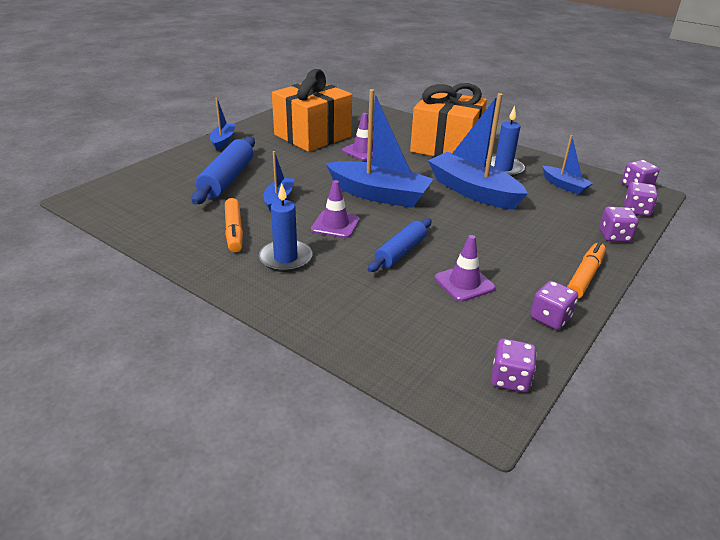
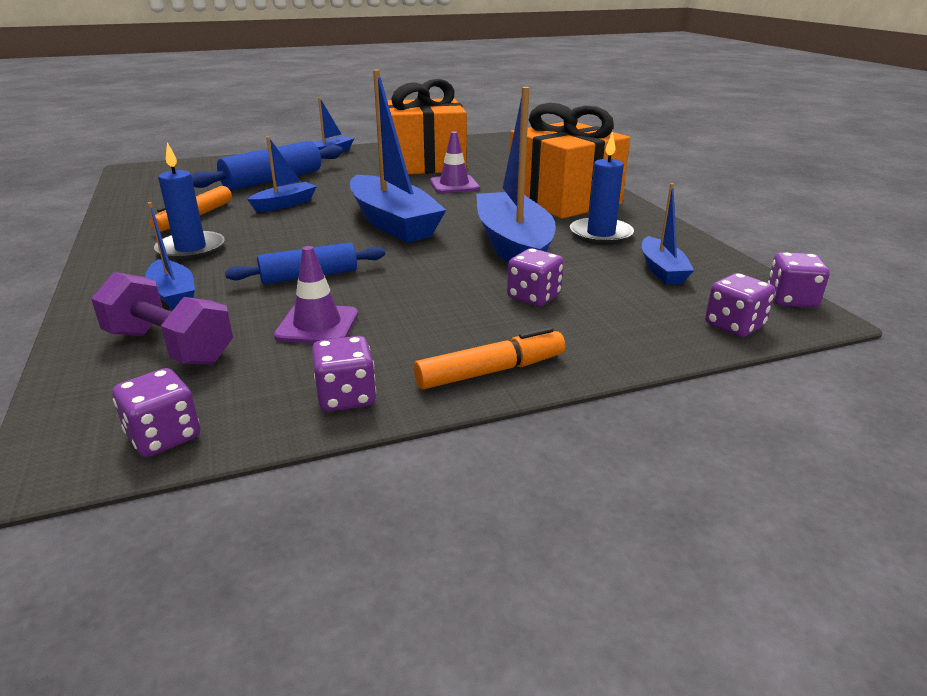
camera: 35 degrees right, 5 degrees down
(335, 225) = (294, 236): purple traffic cone -> none
(344, 296) = (173, 294): none -> blue boat
(413, 330) = (170, 347): none -> purple dumbbell
(614, 236) = (632, 343): purple dice -> purple dice (534, 297)

